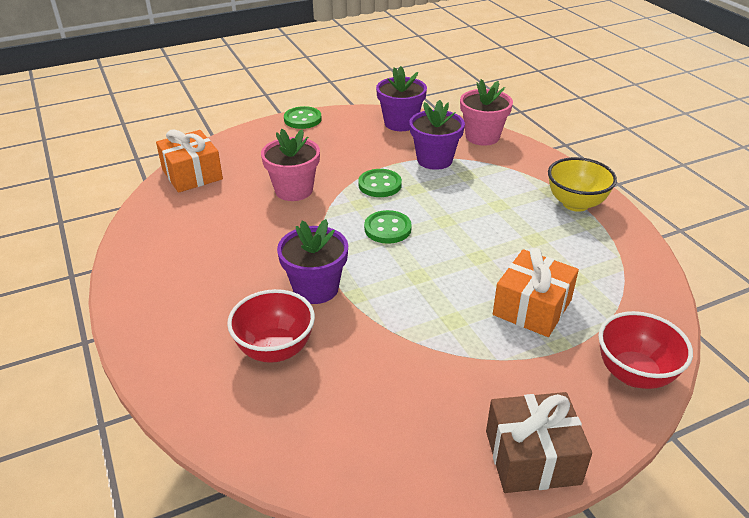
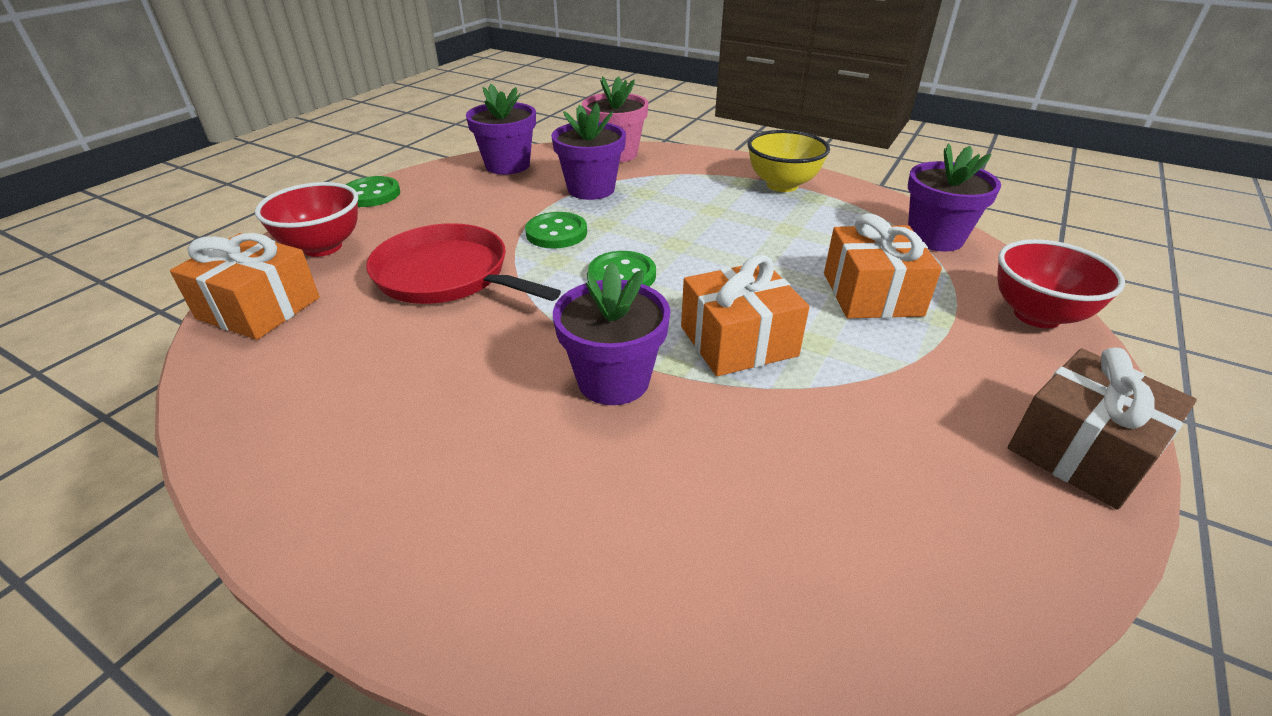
camera: 35 degrees left, 0 degrees up
(275, 349) = (650, 489): red bowl -> red bowl (322, 247)
(294, 190) = (447, 275): pink flower pot -> red pan
(407, 298) = (738, 341): none -> orange gift
(640, 289) = (935, 238): none -> purple flower pot

